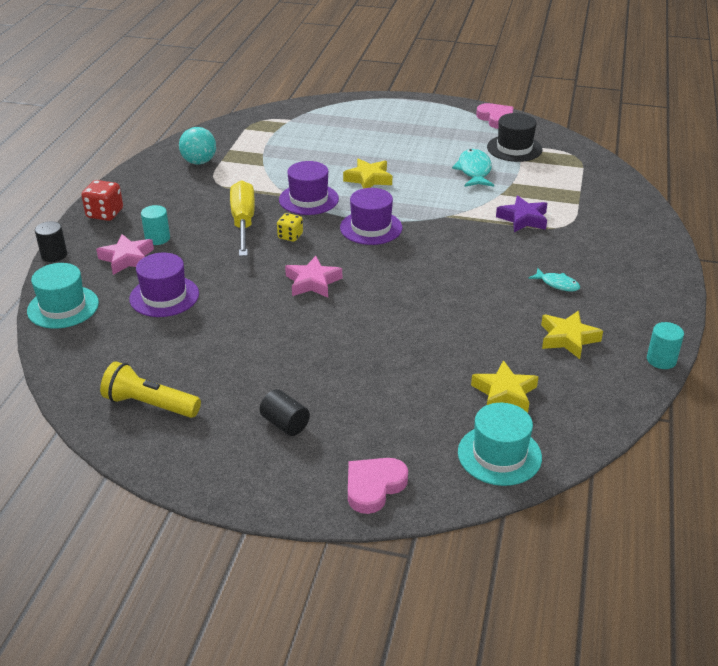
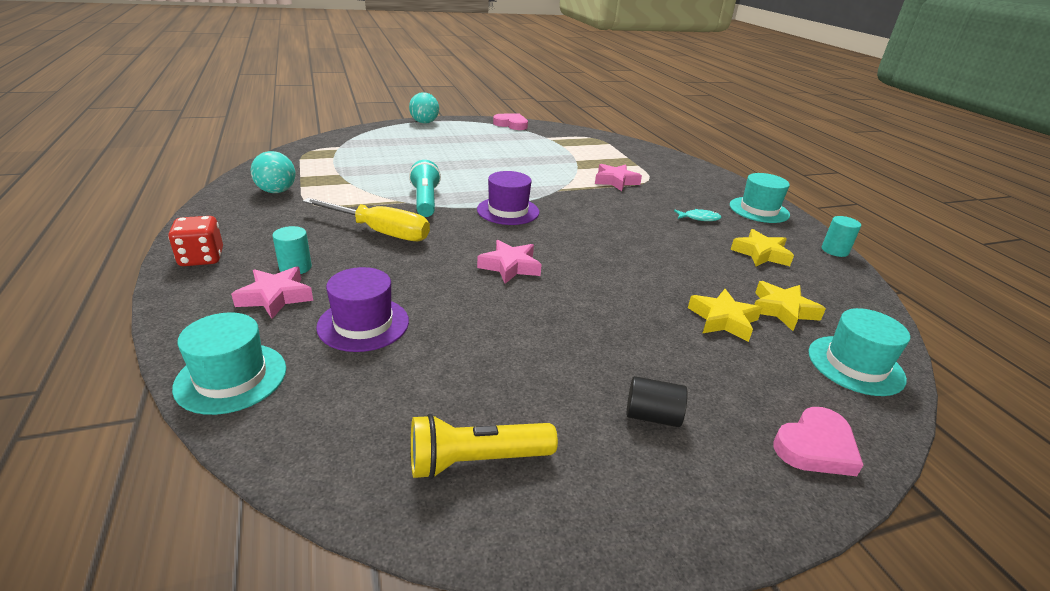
camera: 35 degrees left, 5 degrees down
(54, 255) = (163, 318): black cylinder -> none
(243, 222) = (380, 232): yellow screwdriver -> yellow screwdriver turned 150 degrees clockwise
(290, 236) = (442, 233): yellow dice -> none
(308, 199) = (425, 201): purple hat -> turquoise flashlight
(368, 179) = (461, 176): yellow star -> yellow star (723, 320)
(374, 486) = (815, 447): pink heart -> pink heart turned 135 degrees counterclockwise
(402, 101) = (424, 122): none -> turquoise ball
(474, 170) = (538, 157): turquoise fish -> none
(514, 148) = (548, 140): black hat -> none
(523, 219) = (615, 181): purple star -> pink star
(645, 293) = (759, 210): none -> turquoise hat

